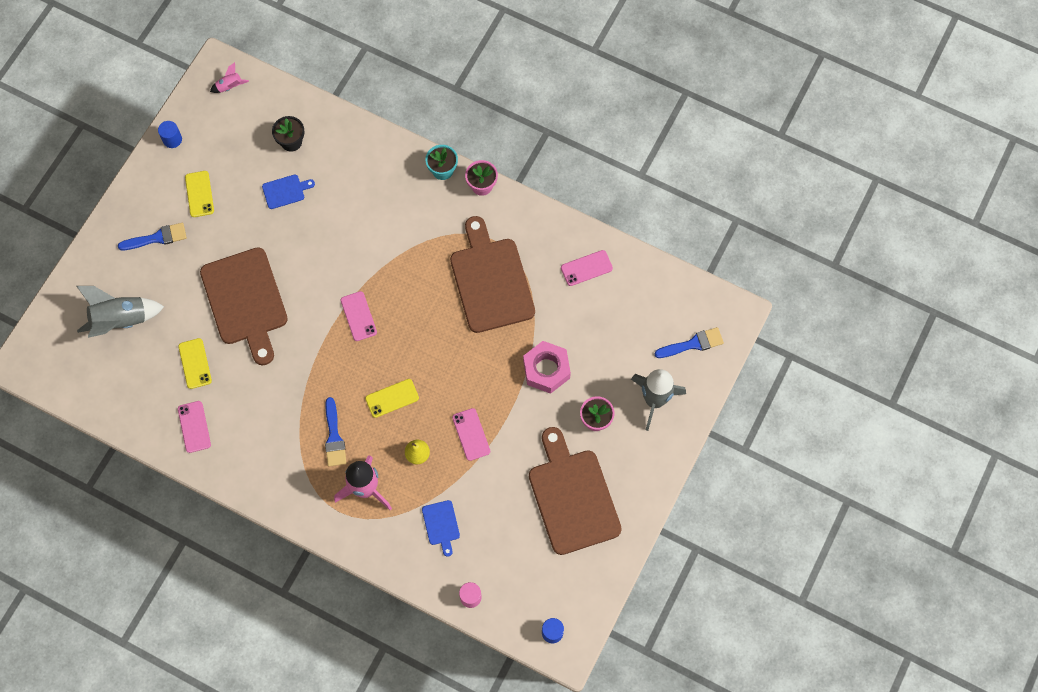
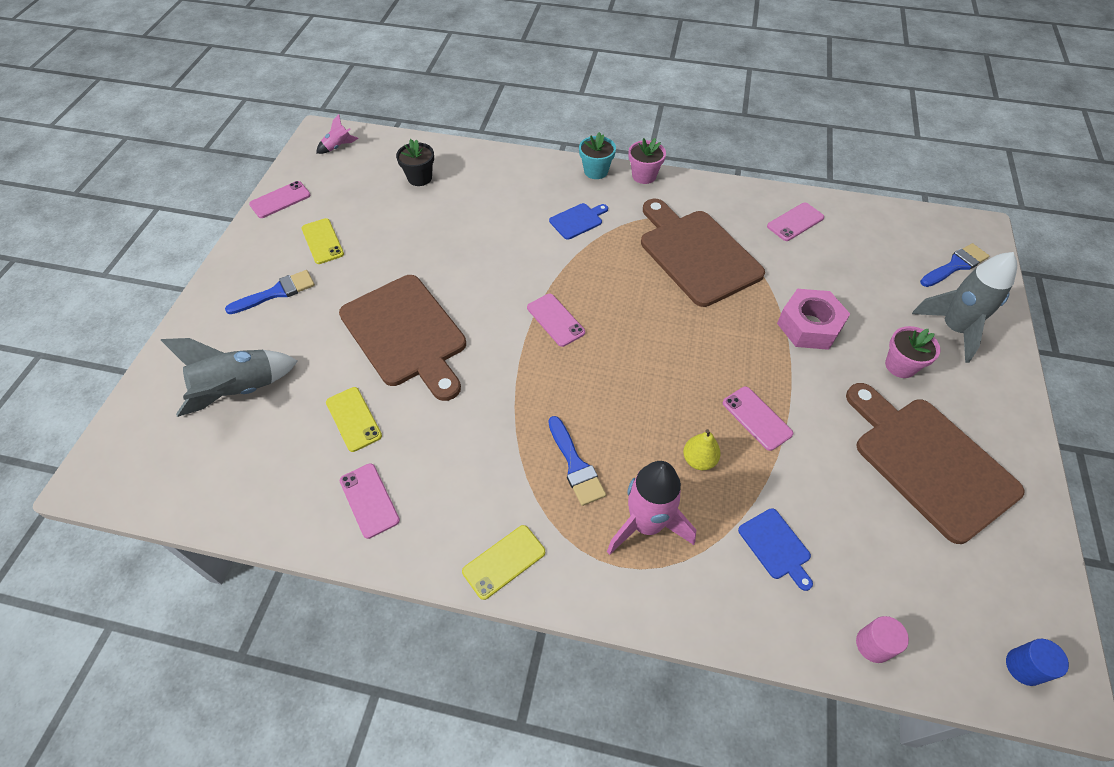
camera: 15 degrees left, 15 degrees down
(172, 139) = (280, 200): blue cylinder -> pink phone
(285, 191) = (426, 220): blue cutting board -> blue cutting board (578, 220)
(392, 398) = (635, 400): yellow phone -> yellow phone (504, 562)

